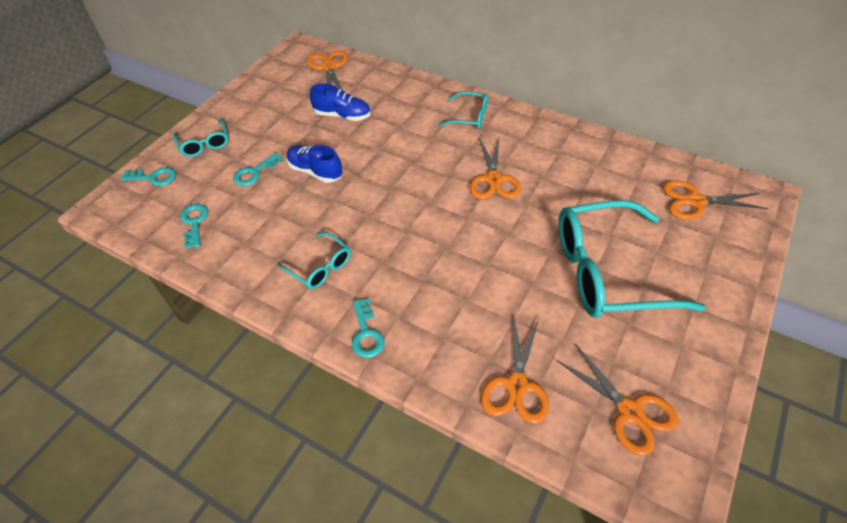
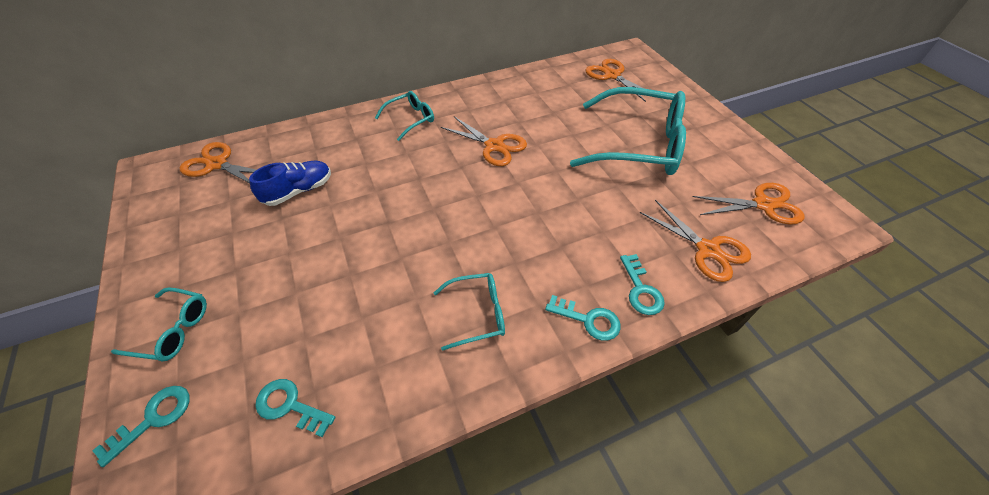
camera: 55 degrees left, 0 degrees up
(254, 172) = (284, 303): turquoise key -> turquoise key (641, 290)
(315, 171) = (347, 251): blue shoe -> none
(607, 271) = (638, 145): turquoise glasses -> turquoise glasses turned 105 degrees counterclockwise
(695, 201) = (612, 75): orange scissors -> orange scissors turned 105 degrees clockwise

